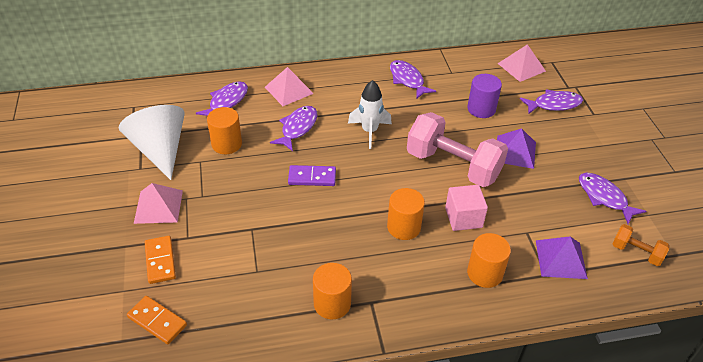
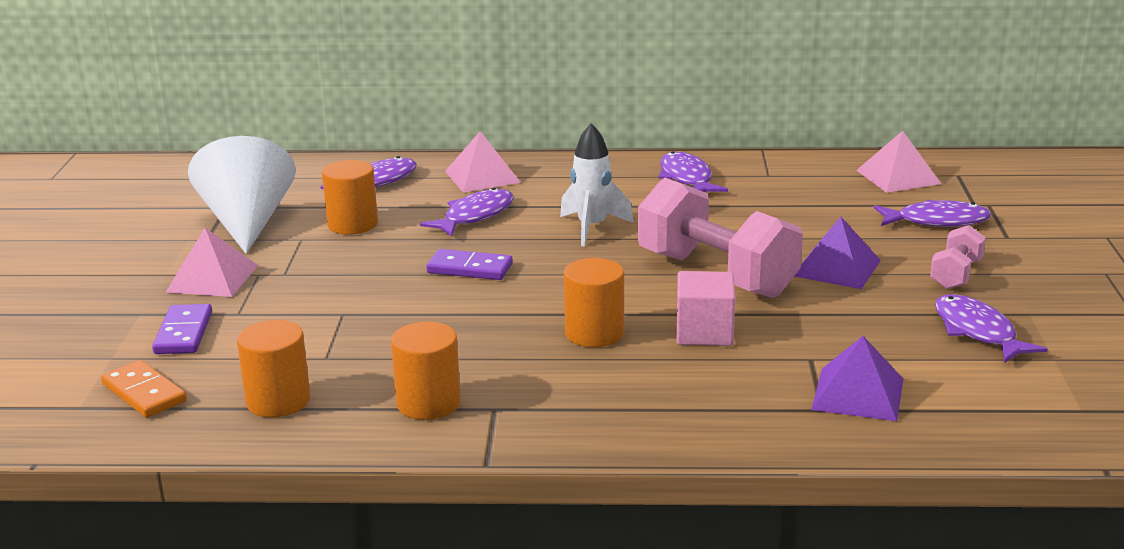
camera: 15 degrees right, 20 degrees down
(160, 261) = (183, 333): orange domino -> purple domino
(481, 109) = (800, 217): purple cylinder -> none
(484, 273) = (709, 396): orange cylinder -> orange cylinder (278, 401)
(578, 150) = (956, 275): none -> pink dumbbell
(636, 252) = (1007, 400): orange dumbbell -> none

